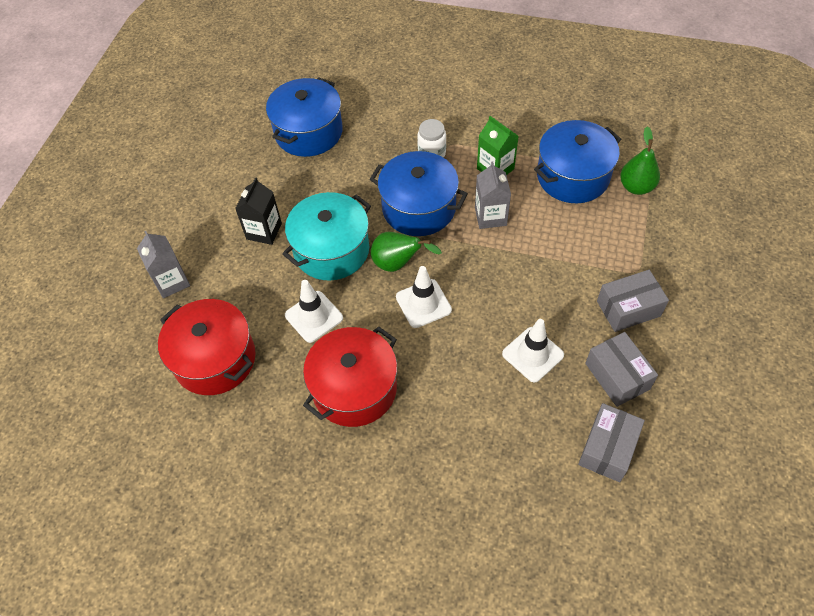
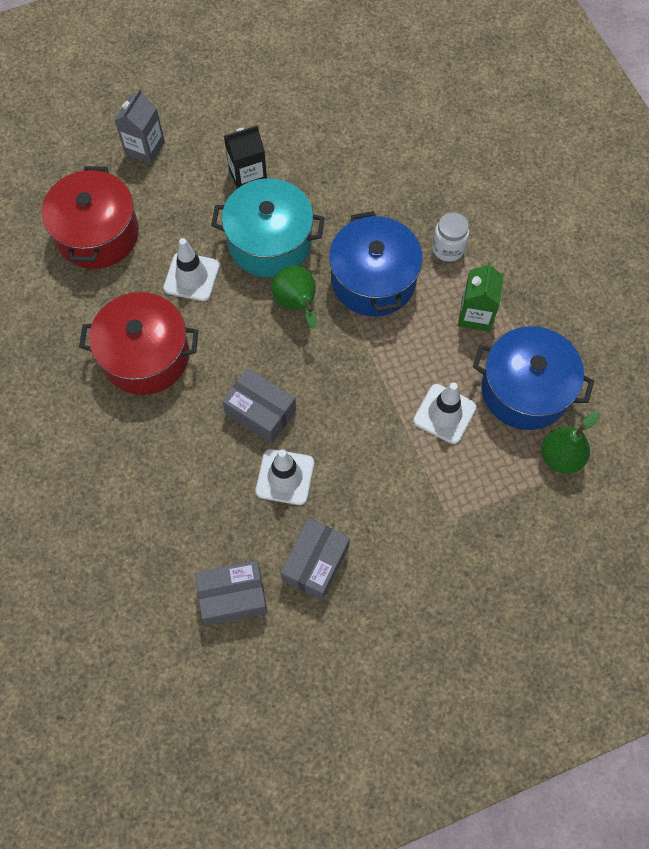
camera: 50 degrees right, 10 degrees up
(308, 132) = (386, 131): blue pot -> none
(423, 303) = (270, 353): white traffic cone -> white traffic cone (444, 414)
(490, 216) = (413, 347): grey carton -> none
(628, 308) = (400, 532): grey box -> grey box (260, 412)

